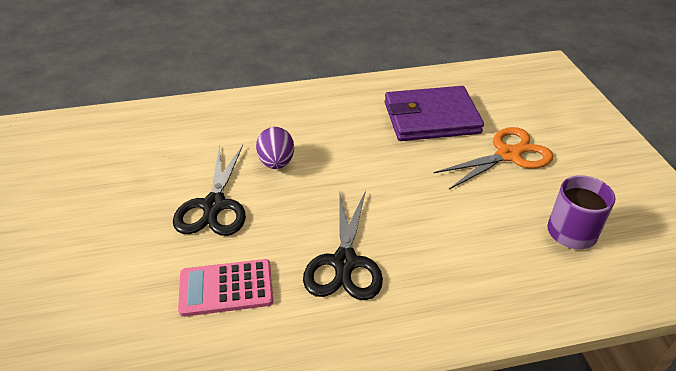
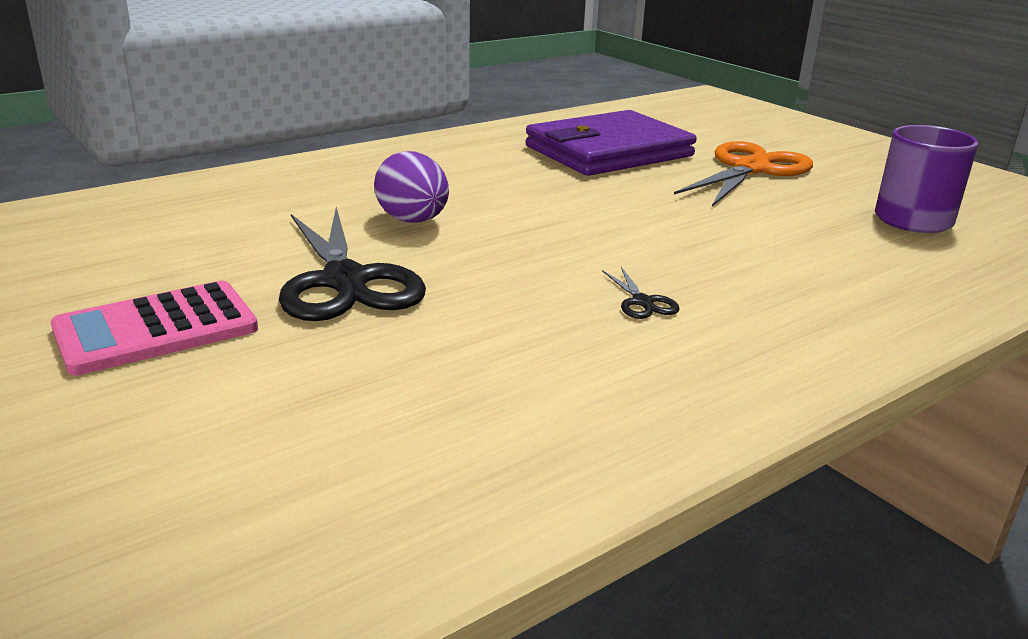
camera: 25 degrees left, 15 degrees down
(226, 288) = (467, 370): pink calculator -> pink calculator (156, 329)
(344, 263) = (642, 302): black scissors -> black scissors, size x0.41

